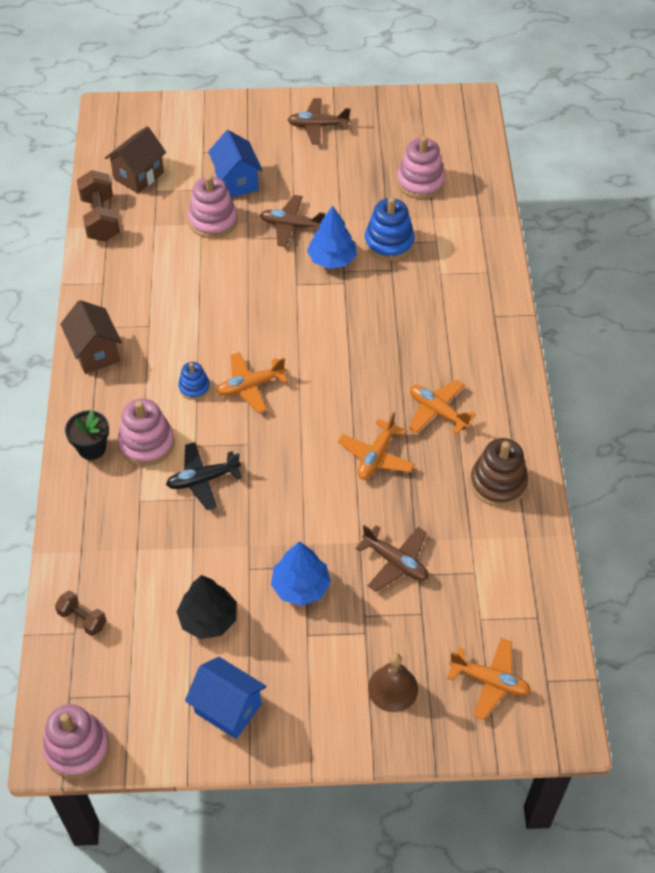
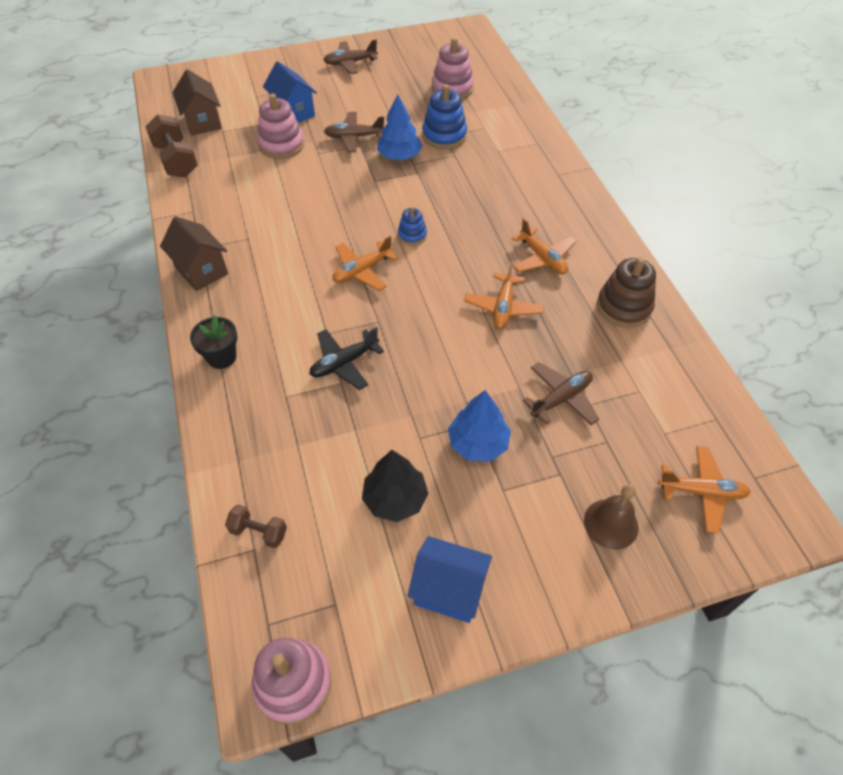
camera: 15 degrees left, 0 degrees up
(138, 176) = (202, 122): brown house -> brown house turned 45 degrees counterclockwise
(146, 443) = (277, 341): pink stacking toy -> none
(194, 387) = (308, 282): blue stacking toy -> blue stacking toy (412, 235)
(395, 562) = (561, 398): brown plane -> brown plane turned 60 degrees counterclockwise
(437, 411) = (542, 258): orange plane -> orange plane turned 150 degrees counterclockwise

